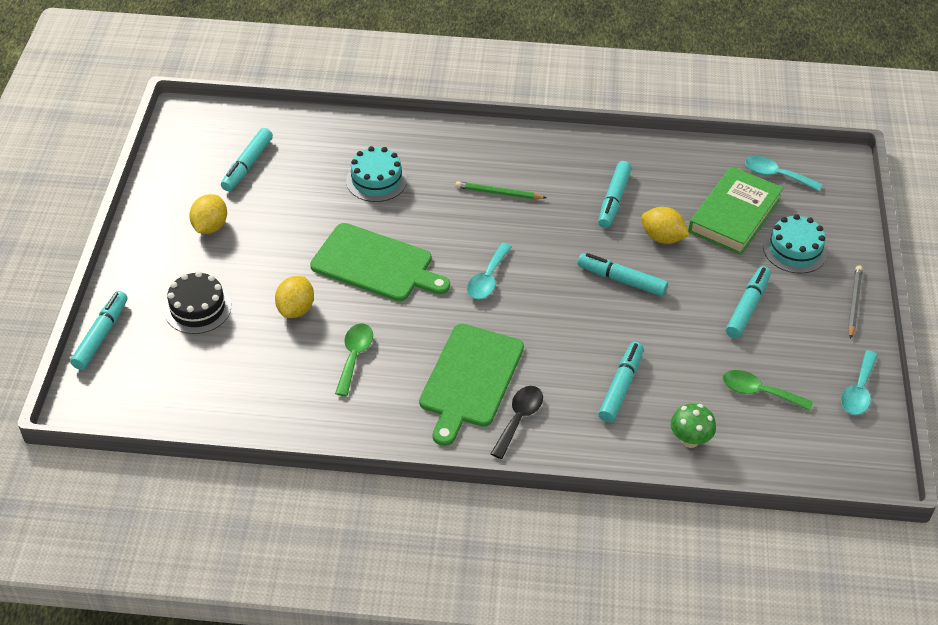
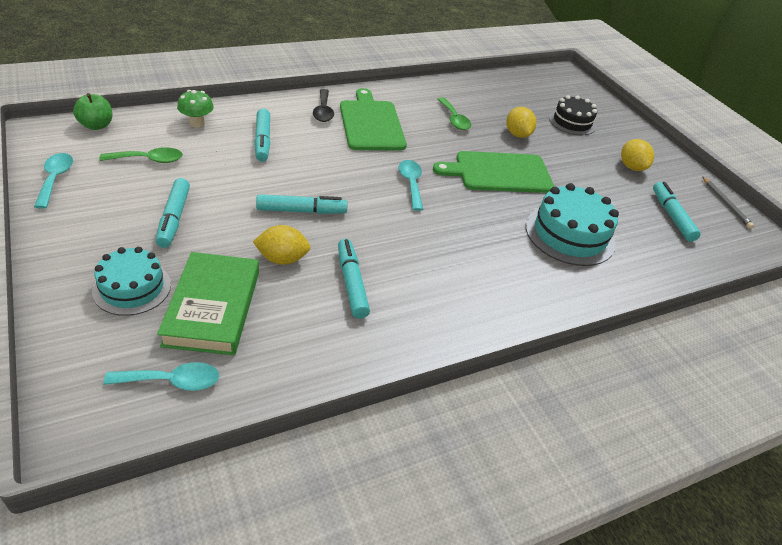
camera: 145 degrees right, 5 degrees down
(101, 335) = (600, 99): turquoise marker -> none
(376, 180) = (570, 234): turquoise cake -> turquoise cake, size x1.50
(498, 193) = (462, 255): green pencil -> none
(812, 468) = (96, 125): none -> green apple
(854, 303) = (58, 251): grey pencil -> grey pencil (725, 204)

